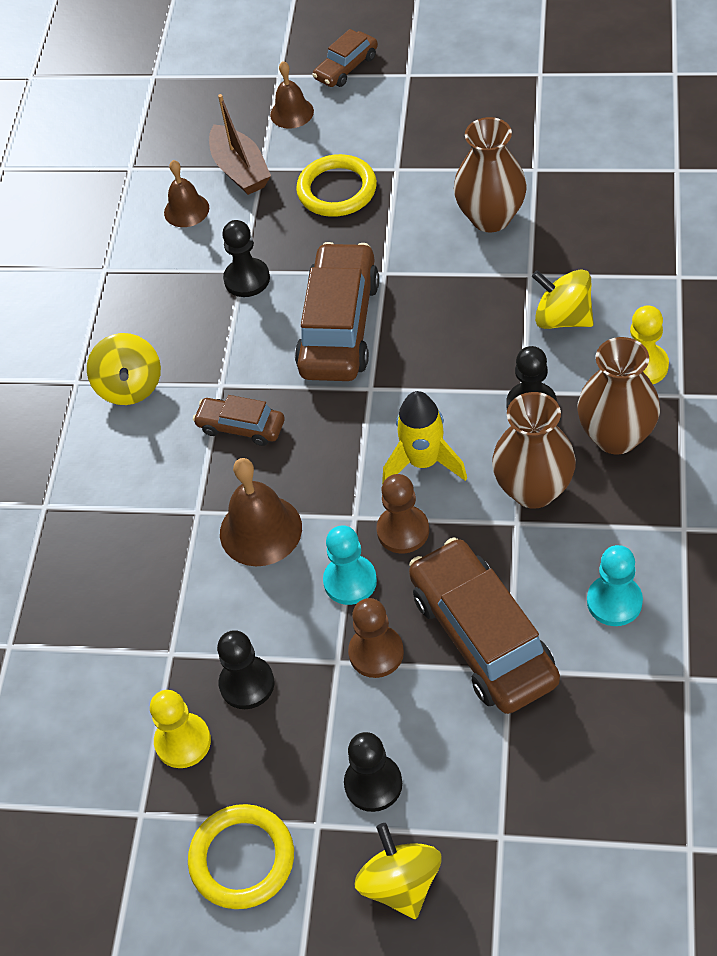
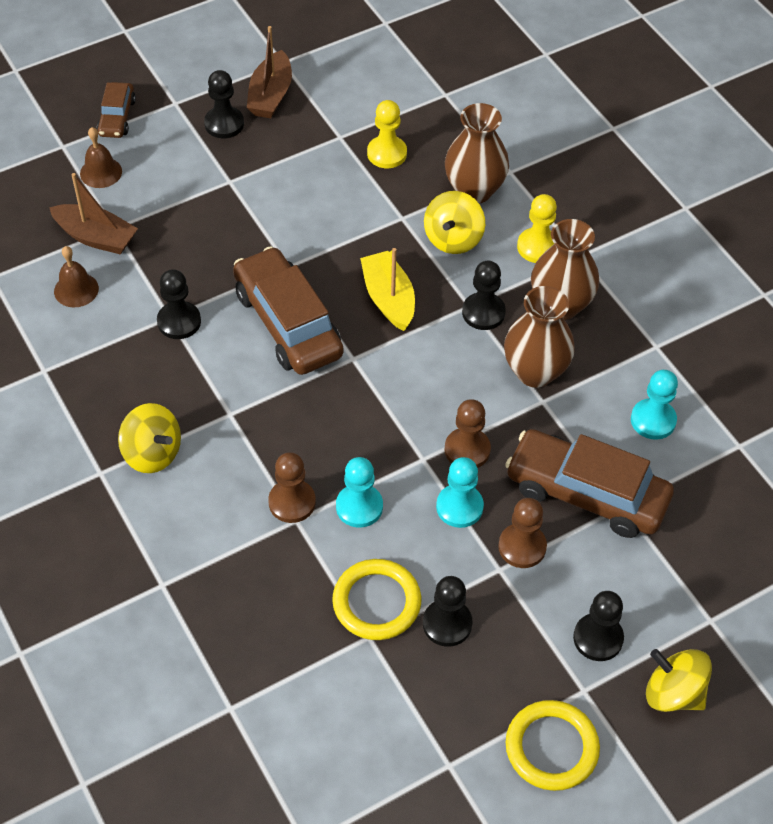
camera: 45 degrees left, 0 degrees up
(183, 742) = (435, 694): yellow pawn -> yellow pawn (387, 153)
(207, 493) = (292, 502): none -> brown pawn
(241, 427) = (275, 438): brown car -> none
(260, 530) = (359, 507): brown bell -> turquoise pawn
(337, 190) = (194, 218): yellow ring -> yellow ring (376, 602)
(423, 462) = (440, 392): yellow rocket -> none
(436, 112) = (224, 124): none -> black pawn
(451, 347) = (388, 298): none -> yellow boat
(491, 217) = (337, 188): brown vase -> brown vase (474, 190)
(501, 102) = (270, 95): none -> brown boat
(563, 318) = (453, 239): yellow spinning top -> yellow spinning top turned 60 degrees counterclockwise

